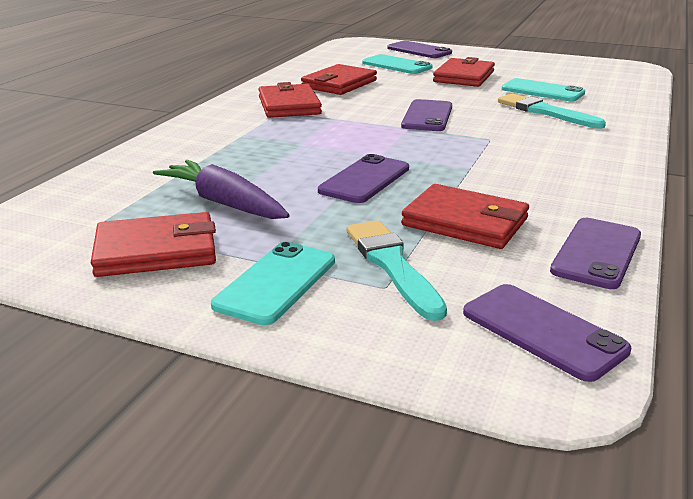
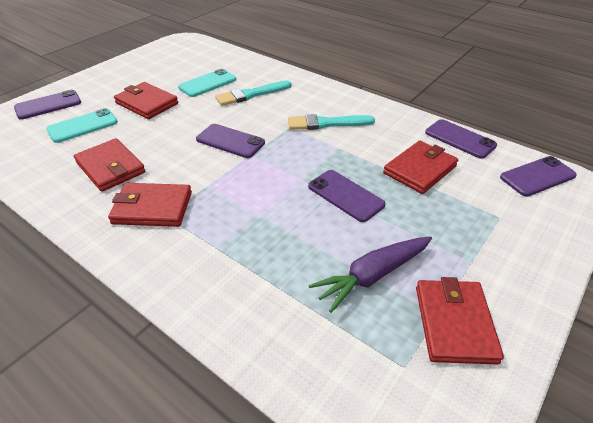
camera: 75 degrees left, 15 degrees up
(276, 283) = (499, 262): turquoise phone -> none
(392, 265) = (474, 209): turquoise brush -> turquoise brush (326, 123)

